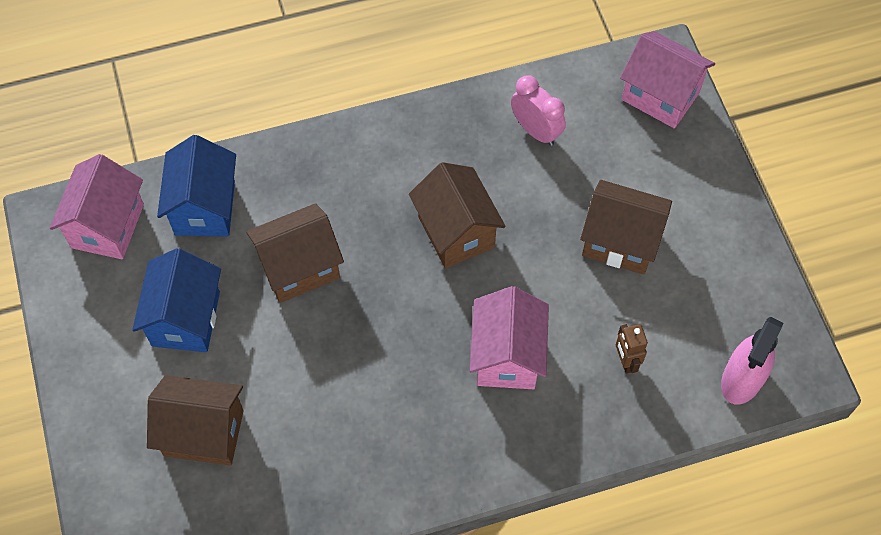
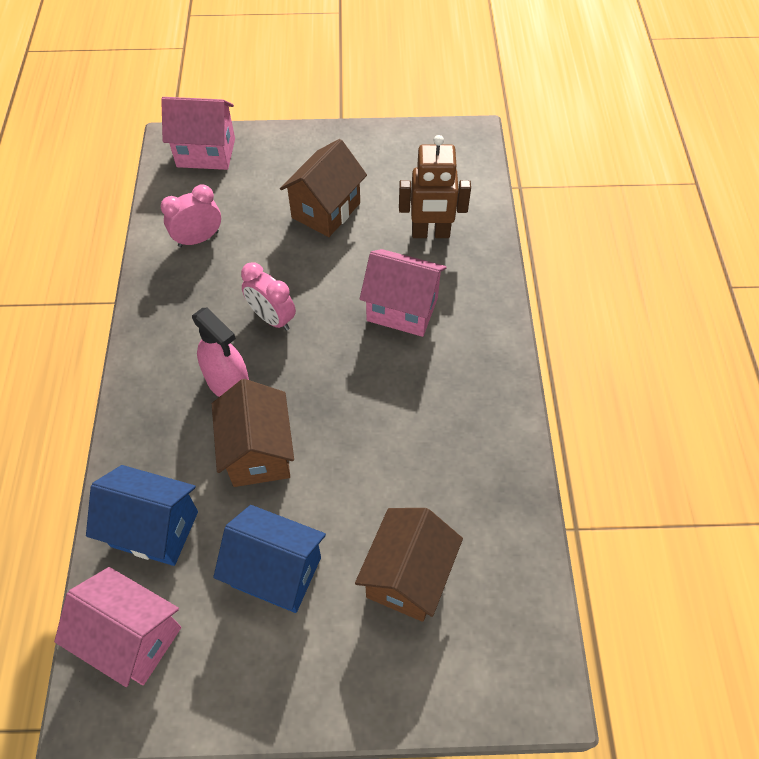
camera: 75 degrees left, 5 degrees down
(456, 232) = (272, 318): brown house -> pink clock
(625, 361) = (430, 233): brown robot -> brown robot, size x1.84
(660, 96) = (206, 153): pink house -> pink house turned 45 degrees clockwise
(742, 379) = (465, 170): pink spray bottle -> pink spray bottle (228, 383)

